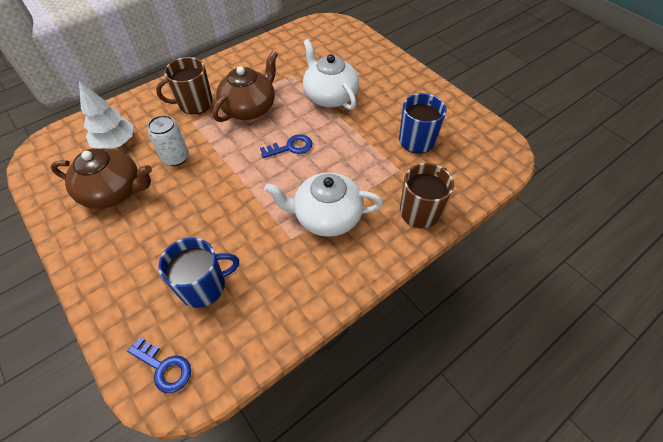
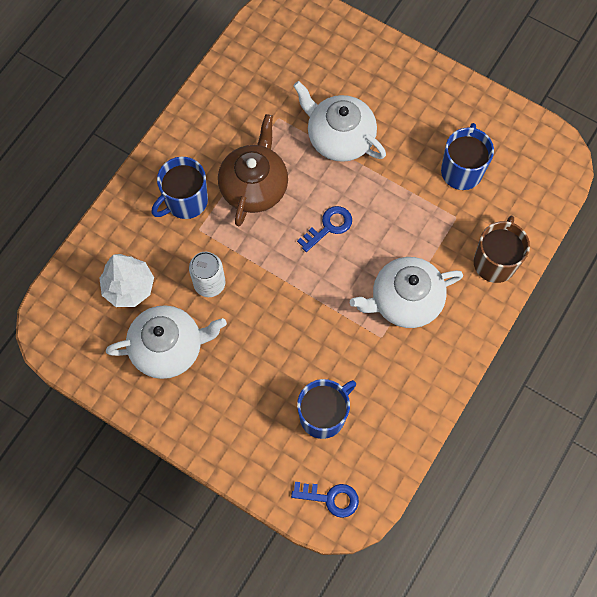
camera: 20 degrees left, 15 degrees up
(114, 191) = (168, 347): brown teapot -> white teapot
(194, 103) = (185, 201): brown mug -> blue mug

